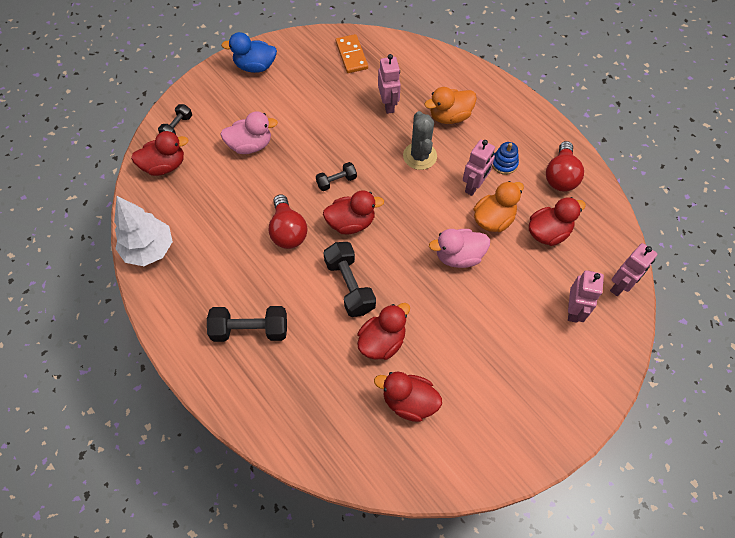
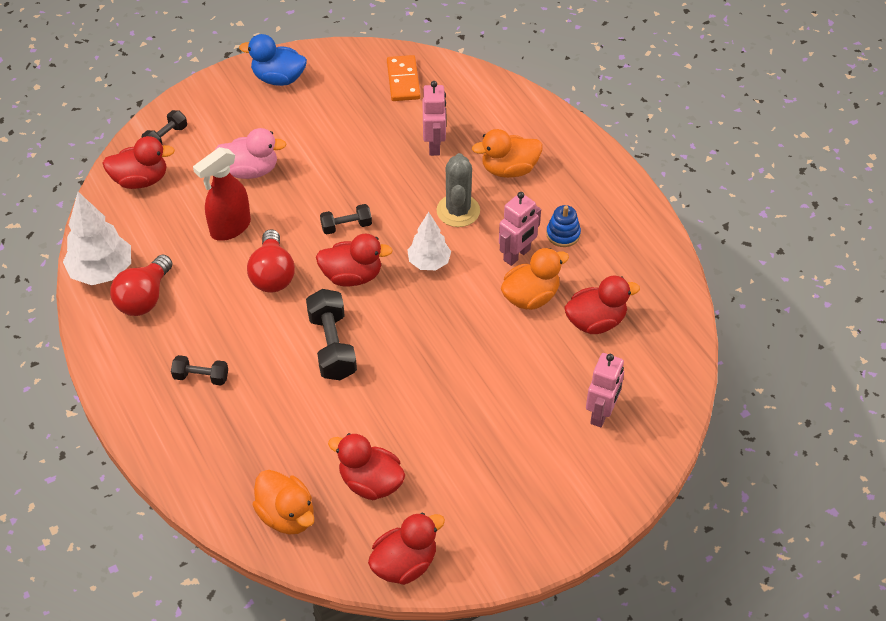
camera: 10 degrees right, 10 degrees down
(245, 196) = (230, 228): none -> red spray bottle
(250, 330) = (201, 377): black dumbbell -> black dumbbell, size x0.58
(348, 444) = (287, 515): none -> orange duck
(382, 341) = (355, 413): red duck -> red duck (404, 564)
(408, 202) = (429, 262): none -> white tree
(458, 256) = (475, 332): pink duck -> none
(560, 176) = (631, 258): red light bulb -> red light bulb (144, 298)
(620, 286) = (669, 394): pink robot -> none

